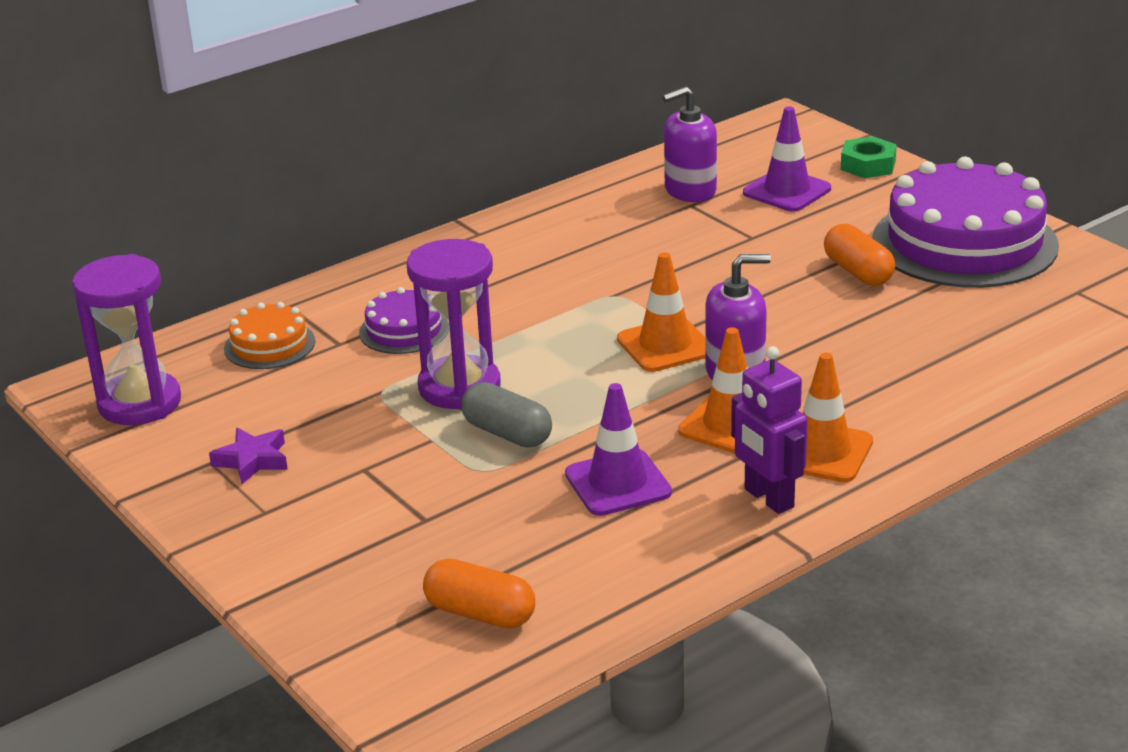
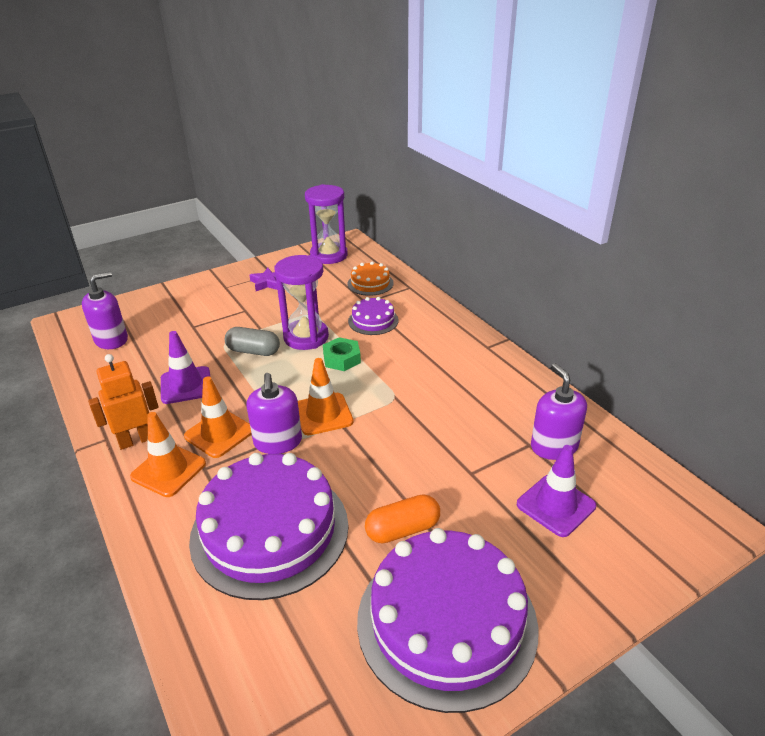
camera: 95 degrees right, 5 degrees up
(480, 614) = (111, 340): orange capsule -> purple soap dispenser
(507, 433) = (253, 351): grey capsule -> grey capsule turned 60 degrees clockwise
(768, 498) = (136, 440): purple robot -> orange robot
(868, 165) = (617, 574): green nut -> green nut (342, 359)
(896, 354) = (270, 531): none -> purple cake

